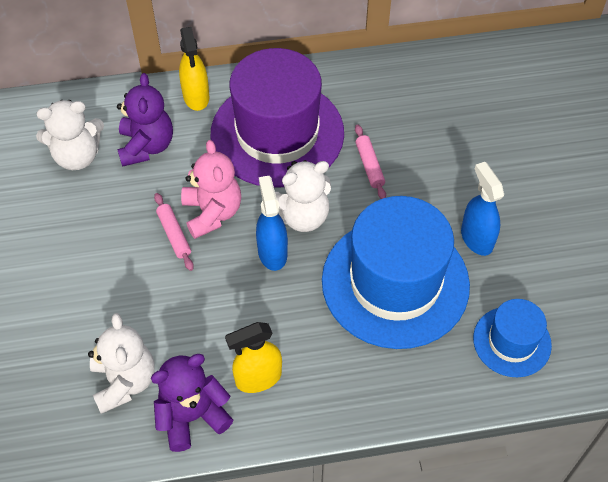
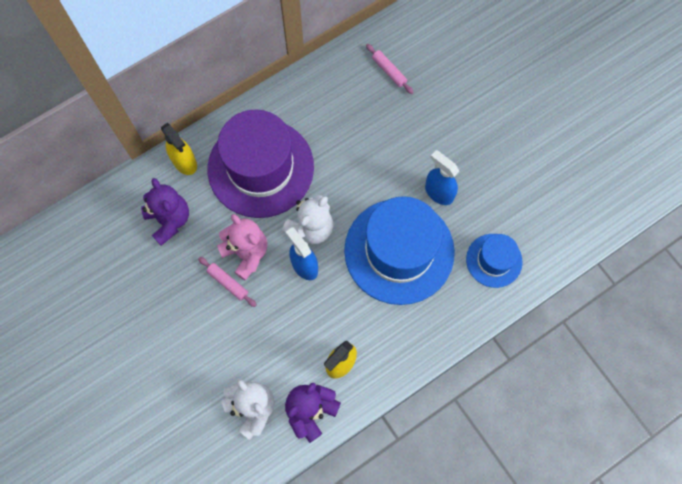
camera: 25 degrees left, 15 degrees up
(77, 156) = (121, 251): white teddy bear -> none
(369, 165) = (339, 166): pink rolling pin -> pink rolling pin (389, 71)

